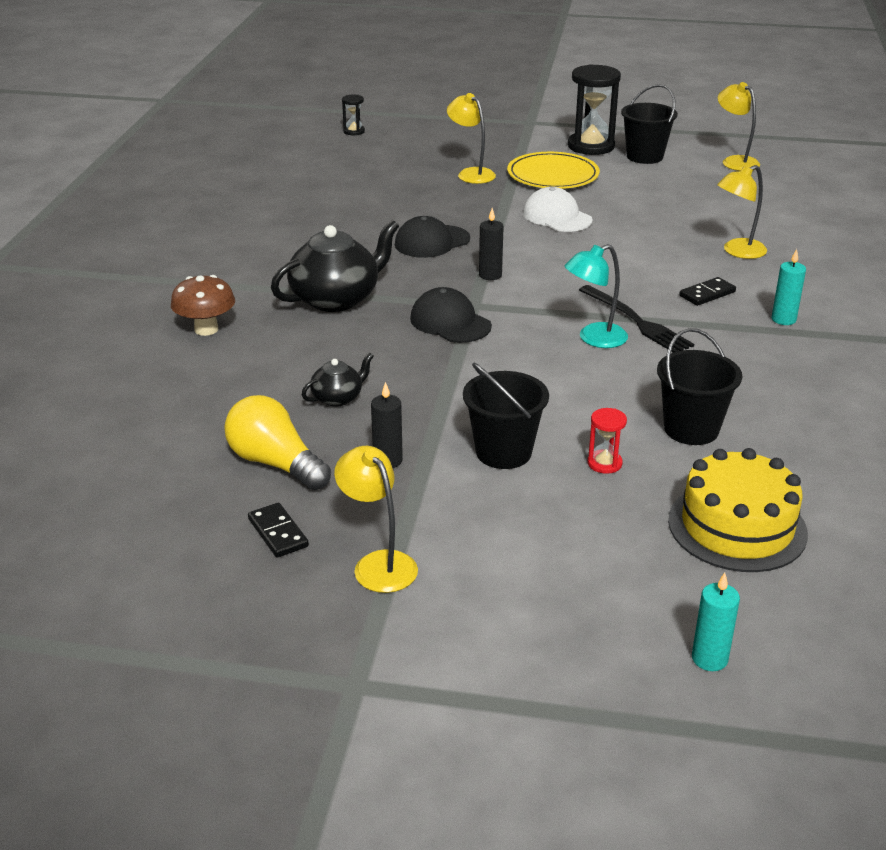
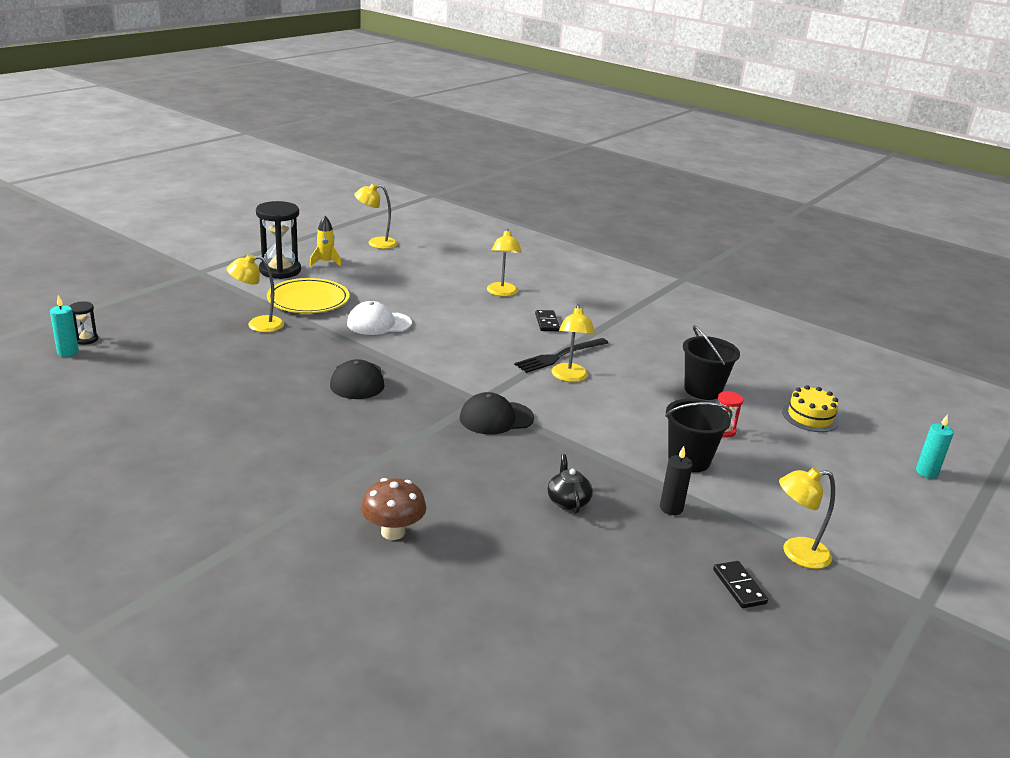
camera: 65 degrees left, 5 degrees down
(275, 463) = (644, 560): yellow light bulb -> none
(278, 533) = (739, 586): black domino -> black domino turned 75 degrees clockwise
(336, 299) = (407, 452): black teapot -> none
(490, 275) = (440, 378): black candle -> none
(594, 339) = (569, 377): turquoise lamp -> yellow lamp
(636, 321) = (560, 356): black fork -> black fork turned 150 degrees clockwise
(644, 156) = (326, 262): black bucket -> yellow rocket
(737, 527) = (810, 417): yellow cake -> yellow cake, size x0.64
(783, 319) = (600, 316): turquoise candle -> turquoise candle (68, 352)

